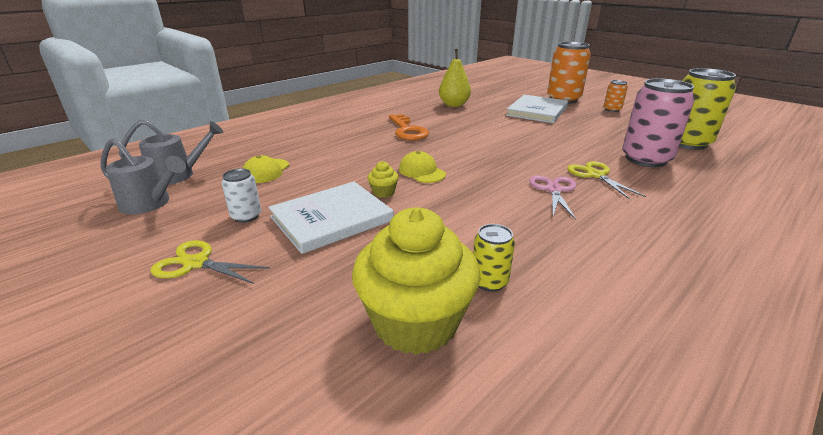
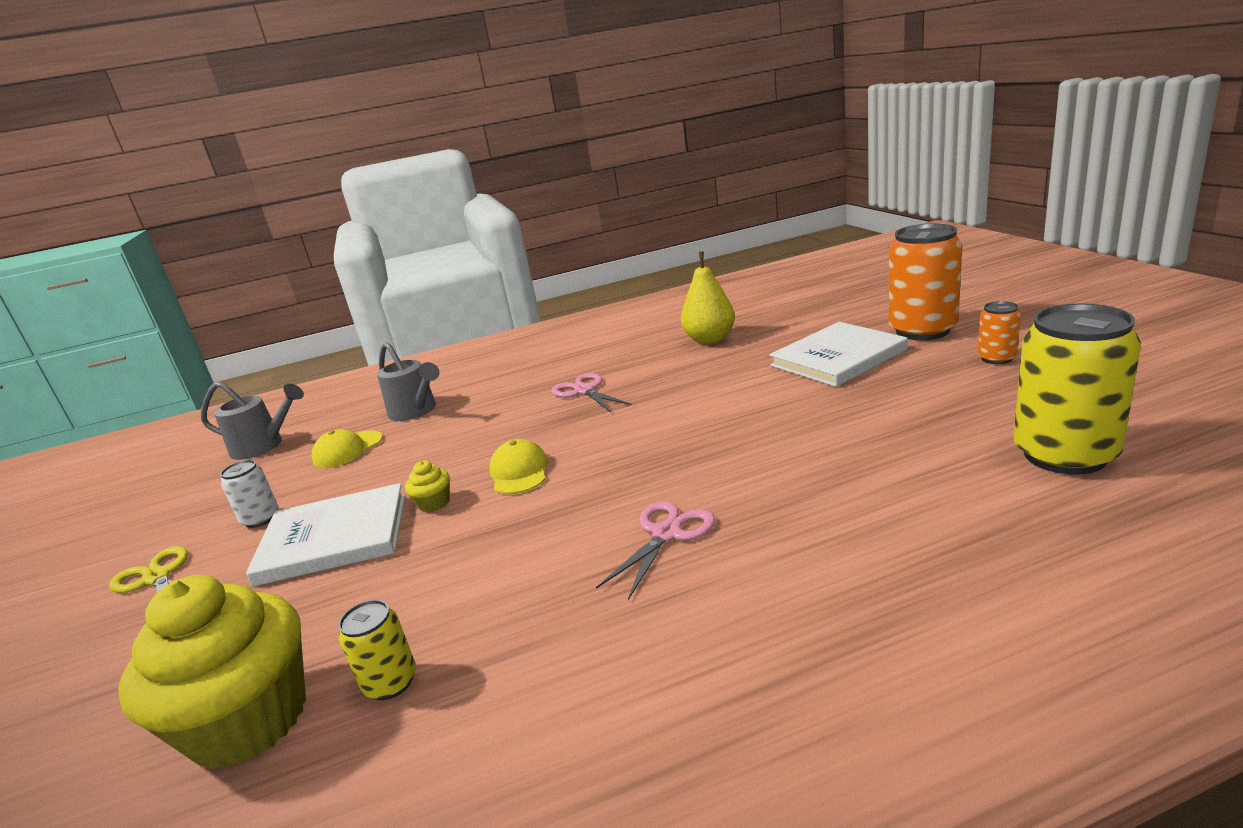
camera: 30 degrees right, 5 degrees down
(150, 204) = (201, 486): grey watering can -> grey watering can (416, 411)
(407, 130) = (584, 391): orange key -> pink scissors
(595, 175) = (775, 512): yellow scissors -> none
(645, 159) = (917, 487): pink can -> none

